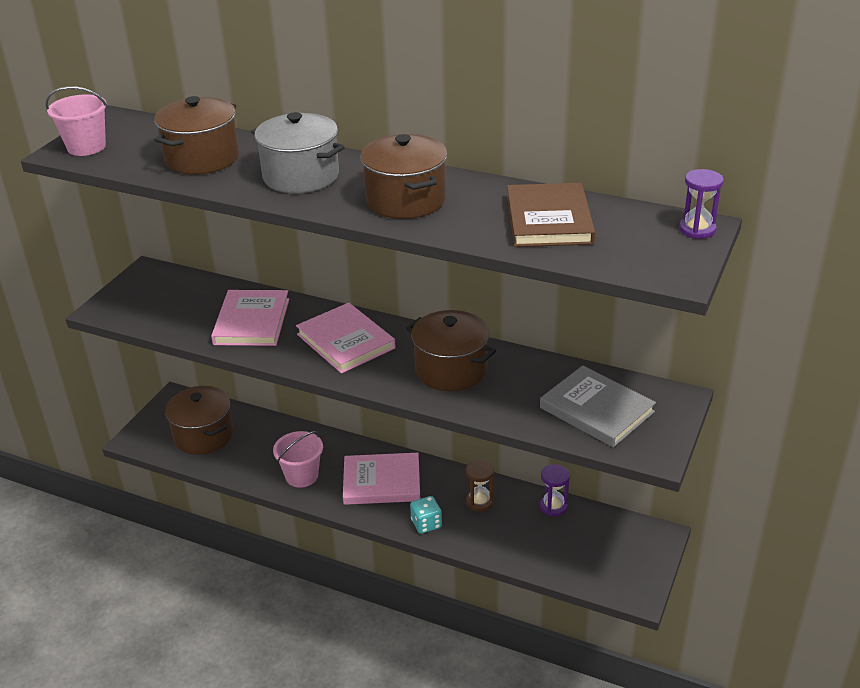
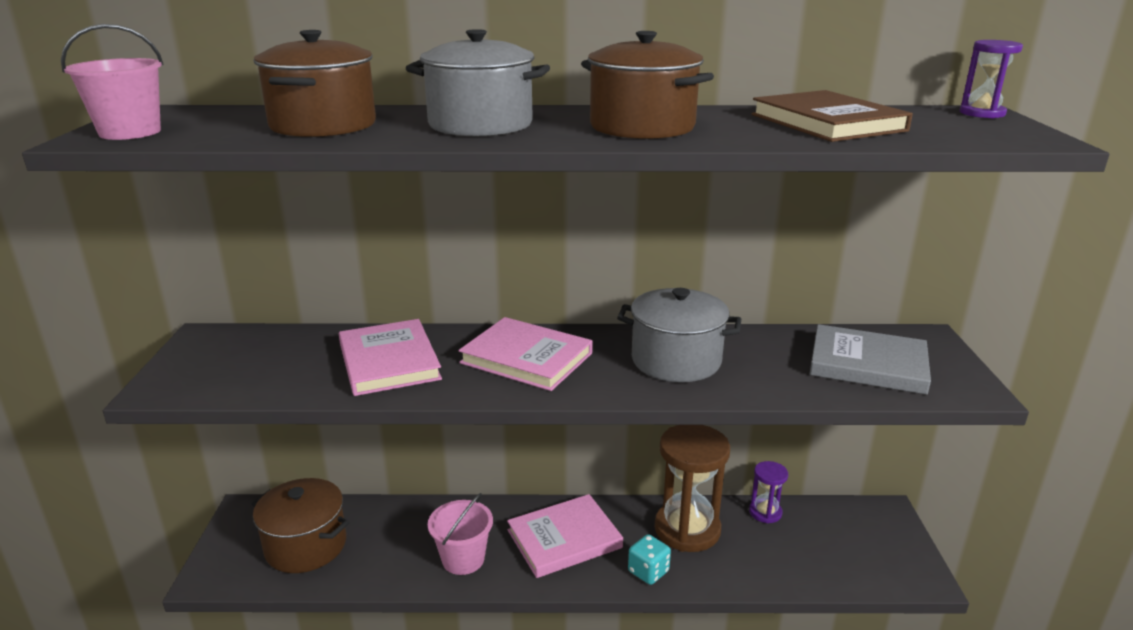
camera: 25 degrees left, 10 degrees down
(451, 370) = (676, 360): brown pot -> grey pot
(479, 501) = (687, 529): brown hourglass -> brown hourglass, size x1.98

